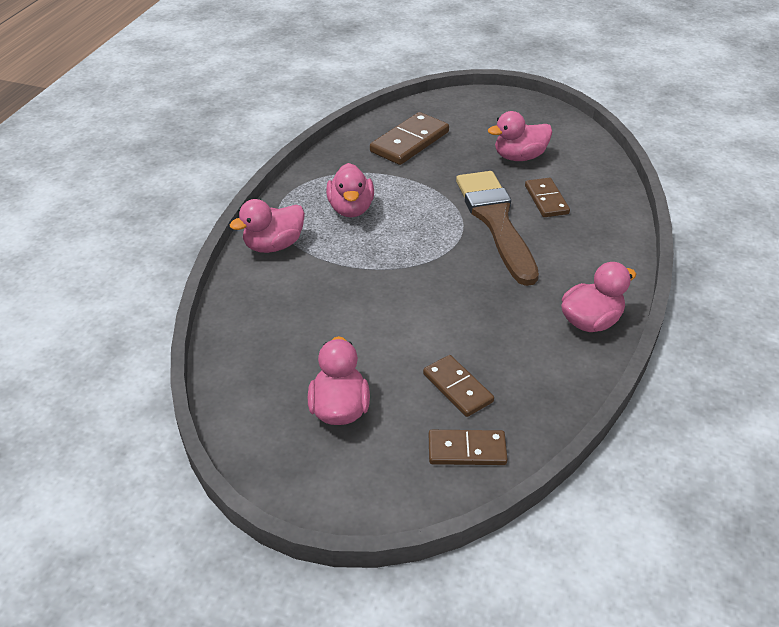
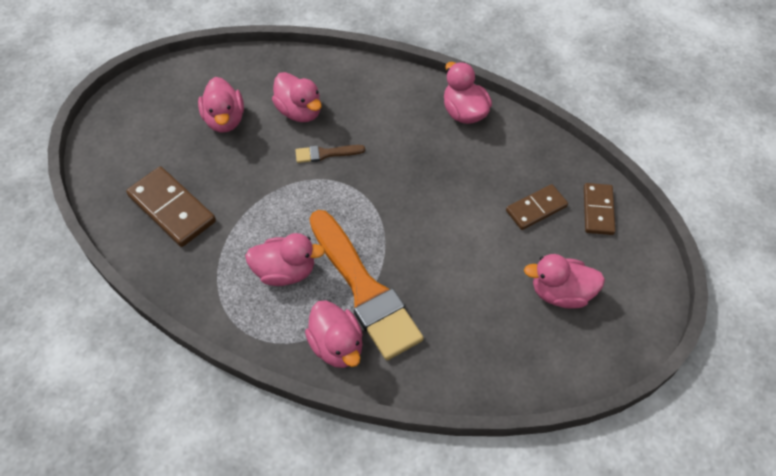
camera: 85 degrees left, 15 degrees up
(335, 258) = (364, 289): none -> orange brush
(495, 221) = (326, 154): brown brush -> brown brush, size x0.42
(546, 200) = (299, 111): brown domino -> pink duck

